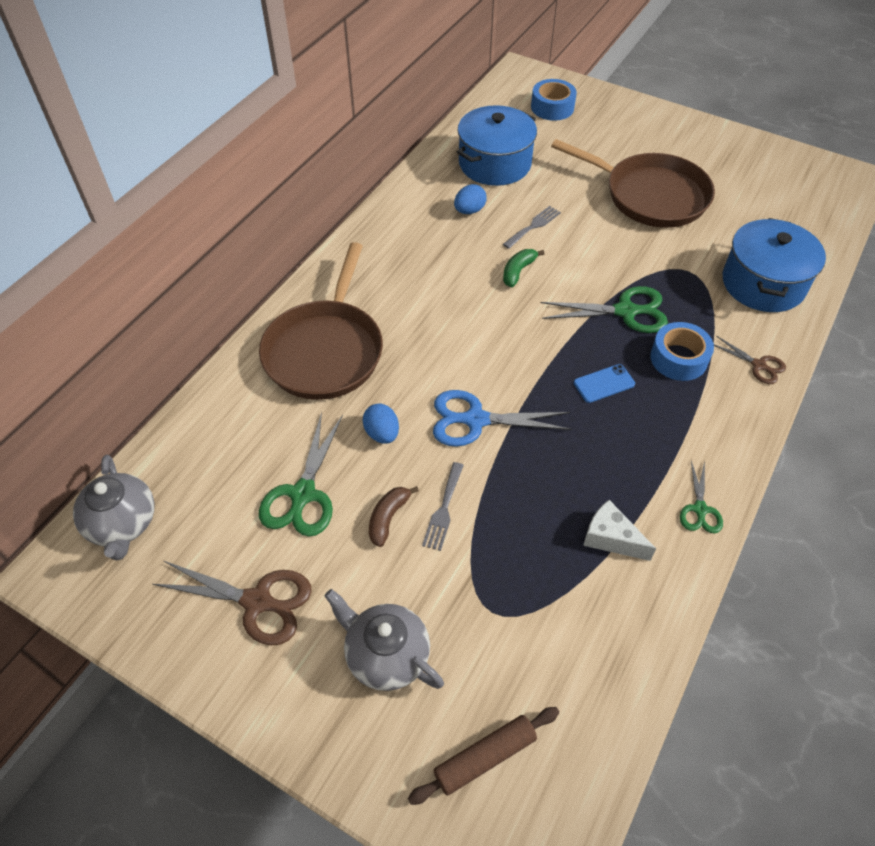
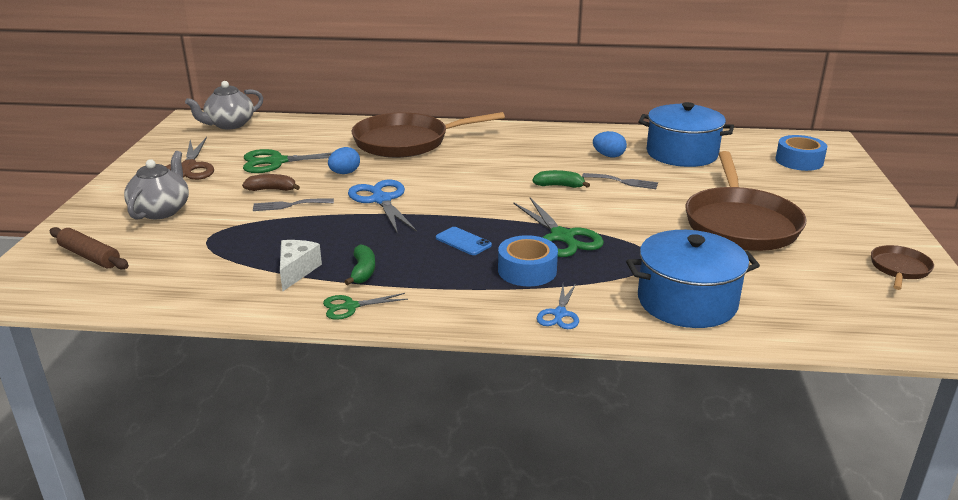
camera: 65 degrees right, 25 degrees down
(634, 481) = (363, 271): none -> green banana
(753, 155) = (899, 269): none -> brown pan
(759, 365) = (559, 314): brown scissors -> blue scissors

